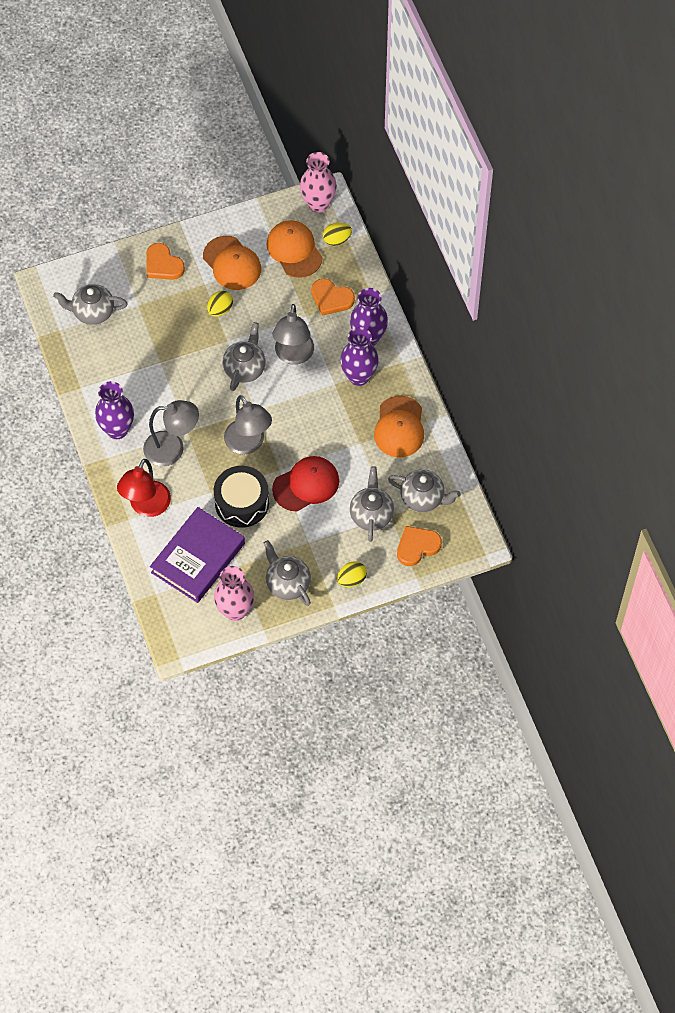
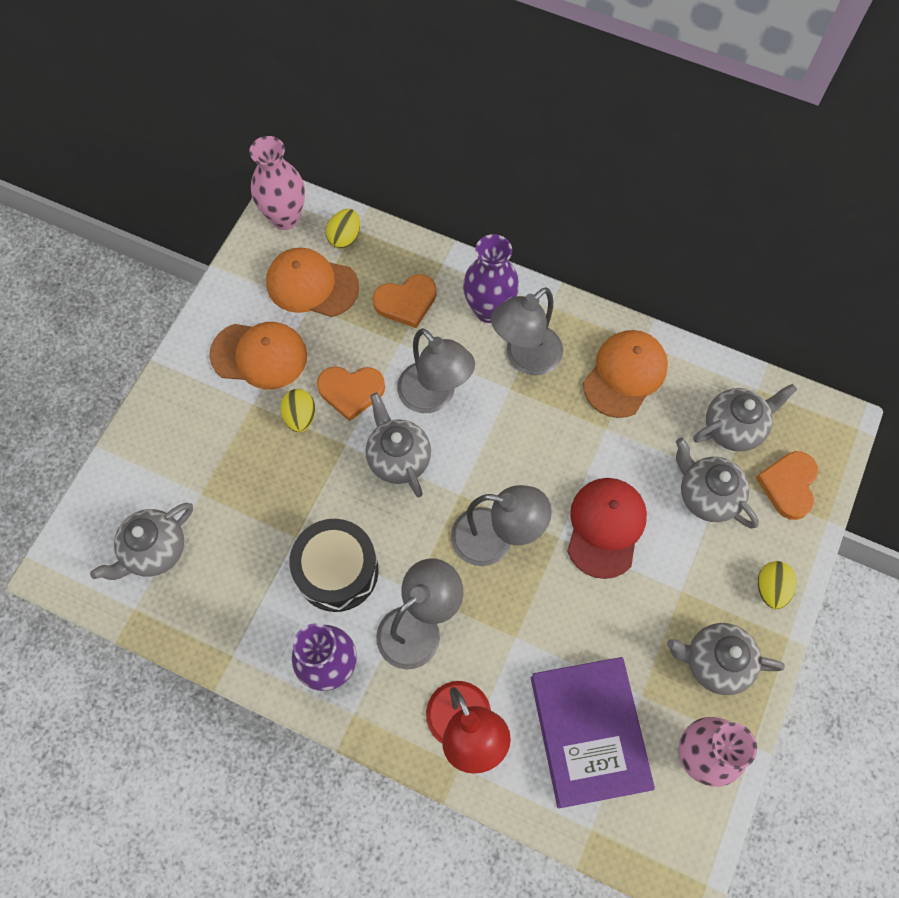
camera: 45 degrees left, 5 degrees up
(163, 264) = (182, 423): orange heart -> orange heart (351, 391)
(242, 503) = (563, 616): black drum -> black drum (337, 571)
(359, 376) = (525, 358): purple vase -> grey lamp
(399, 427) = (625, 374): orange cap -> orange cap turned 105 degrees counterclockwise

